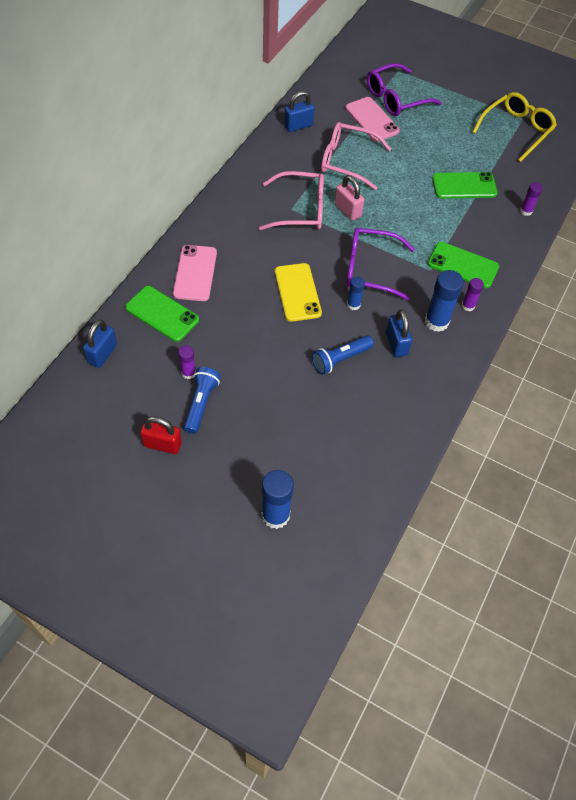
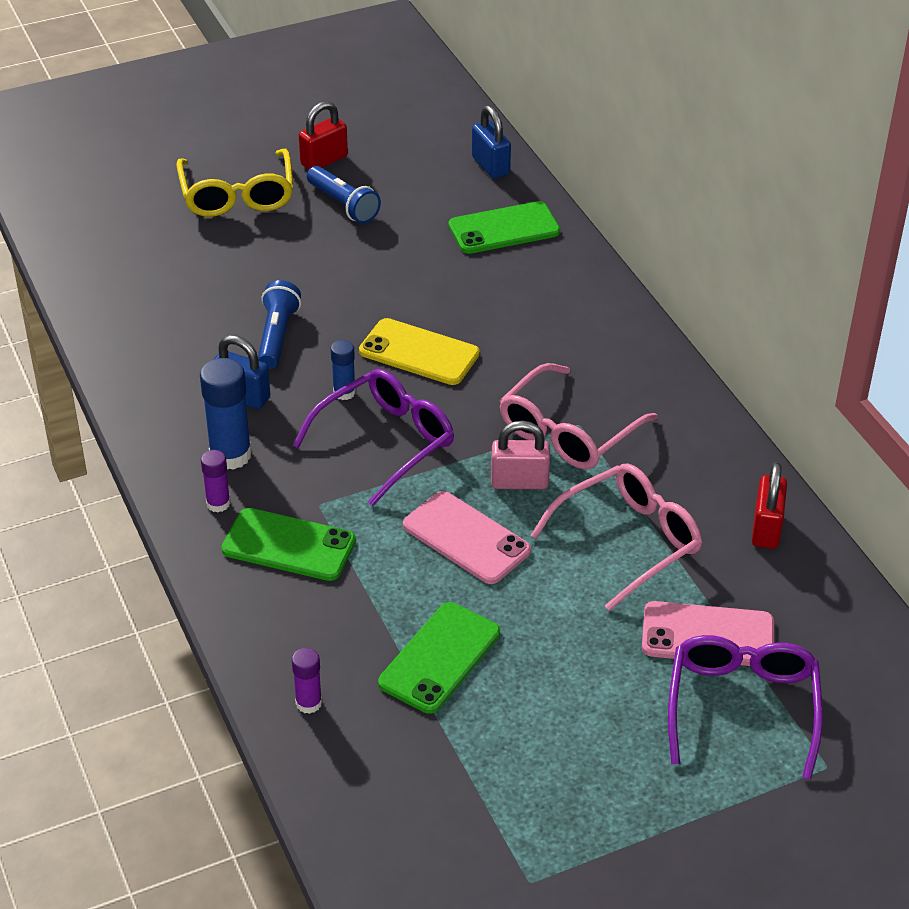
camera: 130 degrees right, 15 degrees down
(188, 373) = (395, 213): purple glue stick -> none
(195, 273) = (544, 281): pink phone -> pink phone (466, 538)
(275, 515) = (153, 196): blue glue stick -> none
(298, 125) = (766, 529): blue padlock -> red padlock
(463, 265) = (289, 545): green phone -> green phone turned 45 degrees clockwise
(516, 130) = (504, 842): yellow glasses -> yellow glasses (237, 195)

